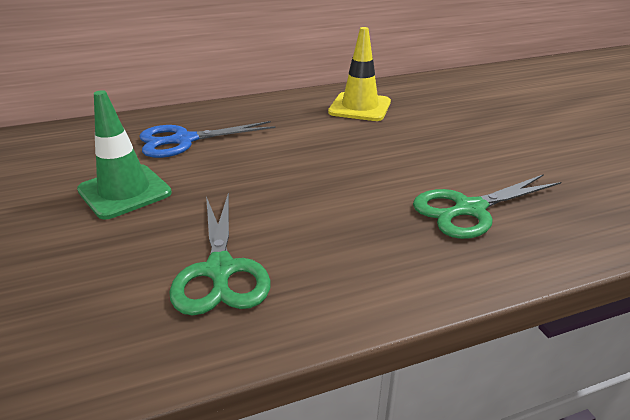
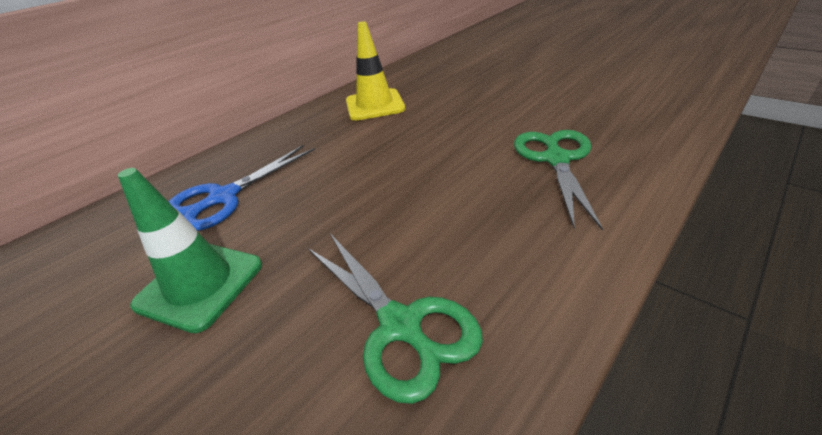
camera: 25 degrees left, 5 degrees up
(470, 209) = (556, 159): green scissors -> green scissors turned 150 degrees clockwise

